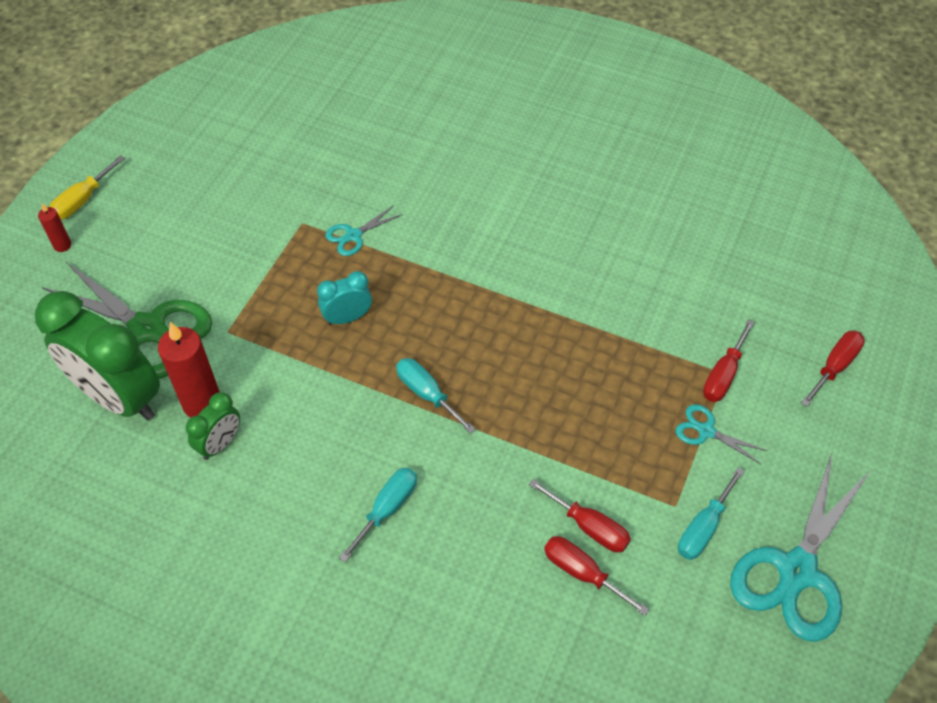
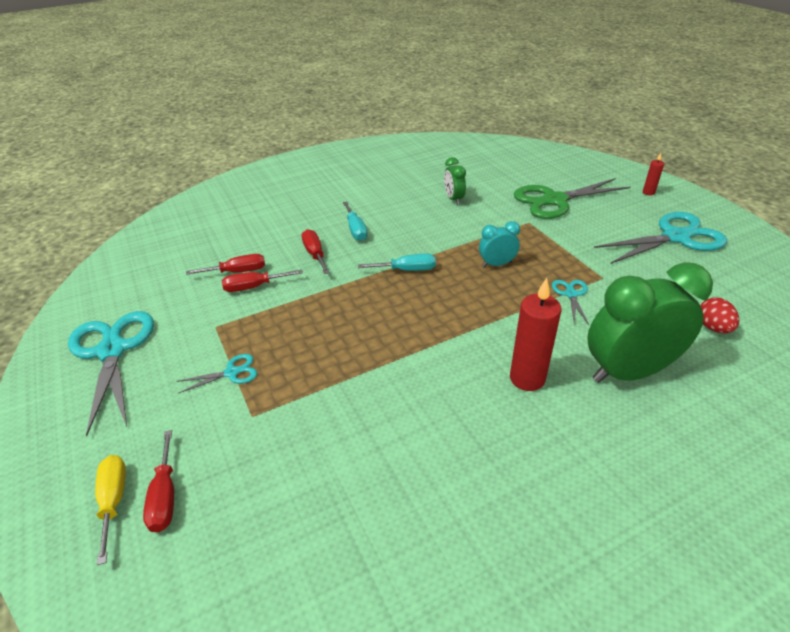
camera: 130 degrees right, 15 degrees down
(82, 200) = (687, 207): yellow screwdriver -> yellow screwdriver (114, 501)
(120, 397) = (514, 182): green clock -> green clock (628, 372)
(170, 191) = (676, 237): none -> turquoise scissors
(202, 403) = (485, 201): red candle -> red candle (527, 378)
(326, 128) = (713, 327): none -> red egg
(347, 318) = (497, 264): turquoise clock -> turquoise clock turned 120 degrees counterclockwise
(703, 528) = (188, 329): turquoise screwdriver -> none
(723, 375) = (252, 414): red screwdriver -> red screwdriver (315, 254)

